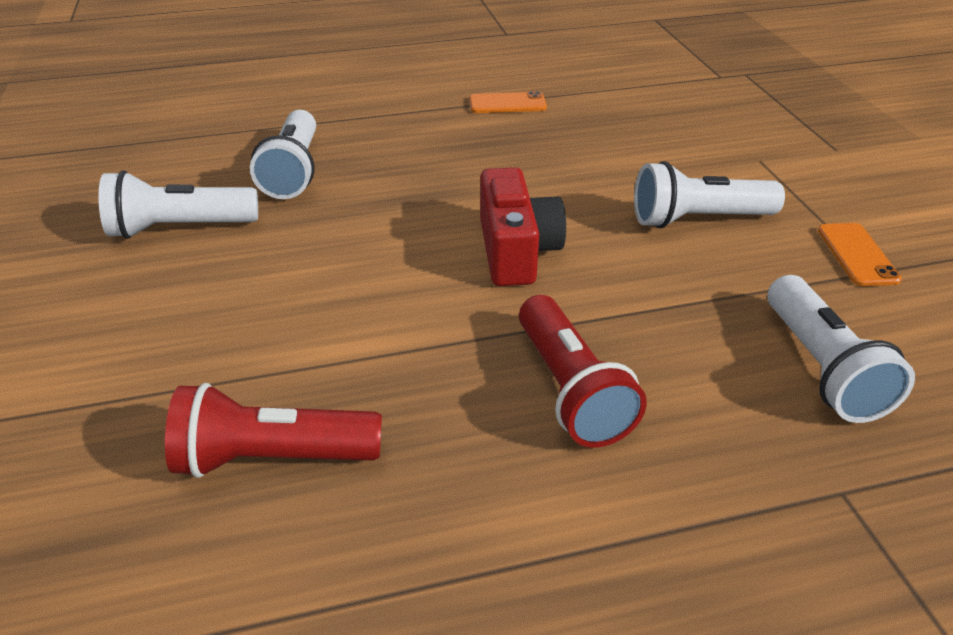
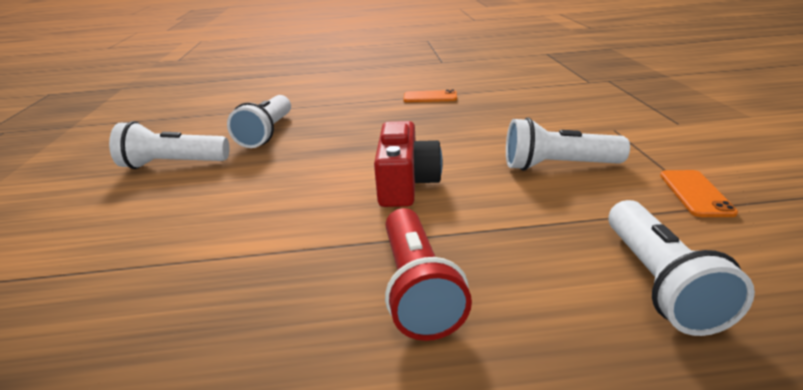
camera: 10 degrees right, 10 degrees down
(273, 457) = (144, 329): red flashlight -> none

